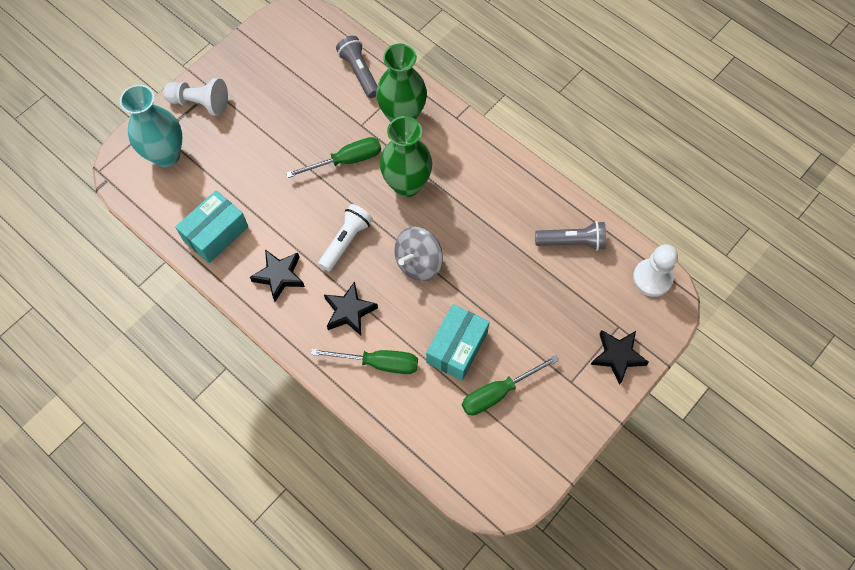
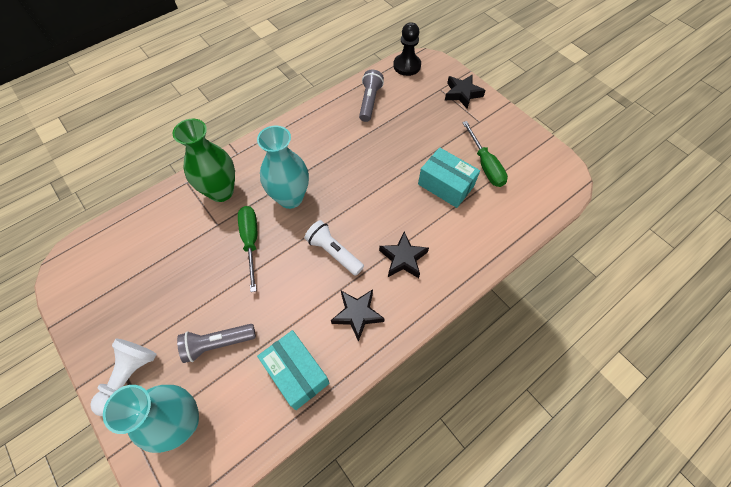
camera: 80 degrees left, 5 degrees down
(359, 72) = (159, 218): grey flashlight -> grey flashlight (217, 344)
(378, 363) = (454, 242): green screwdriver -> none
(407, 184) = (290, 198): green vase -> turquoise vase
(418, 263) = (367, 200): grey spinning top -> none
(652, 278) = (407, 66): white pawn -> black pawn

